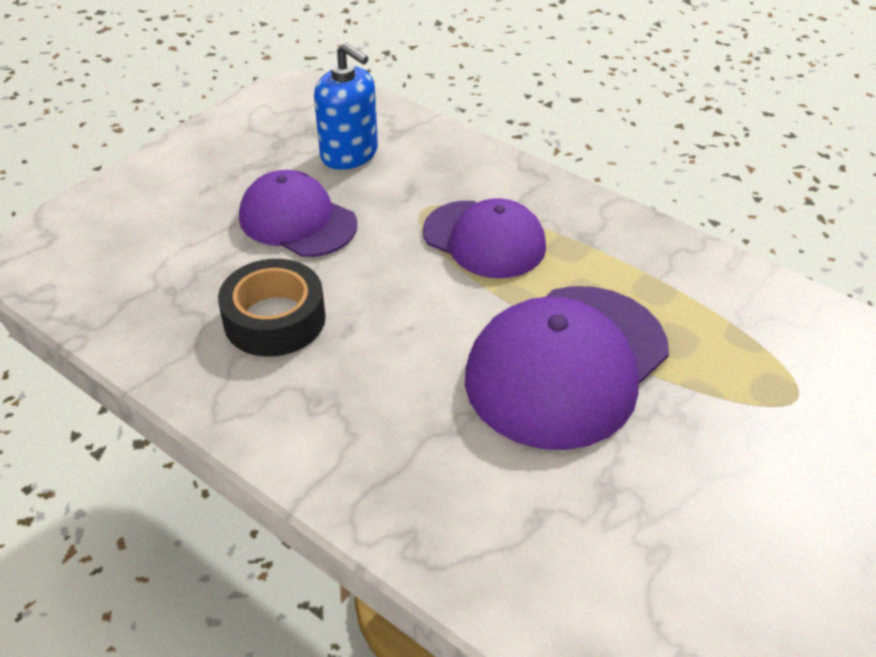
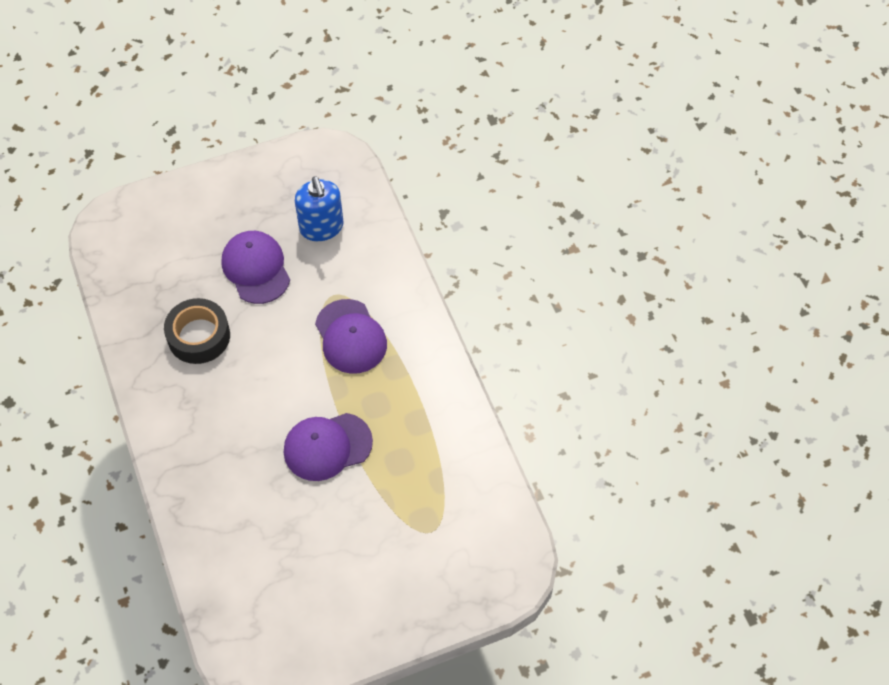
camera: 30 degrees right, 15 degrees up
(566, 365) = (327, 446): purple cap -> purple cap, size x0.64

